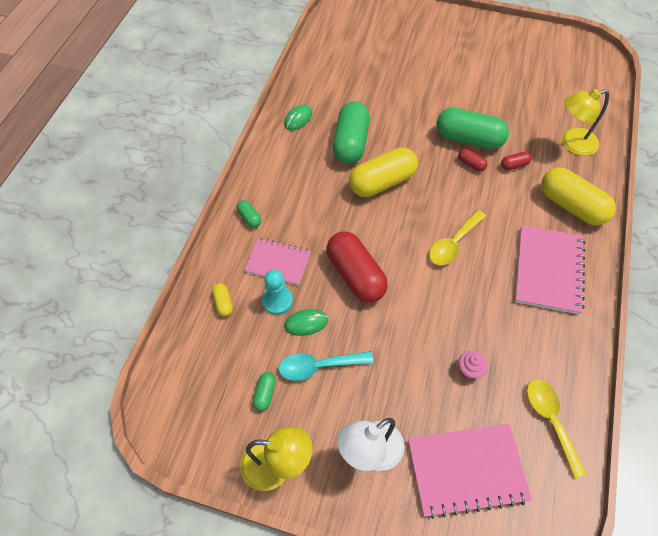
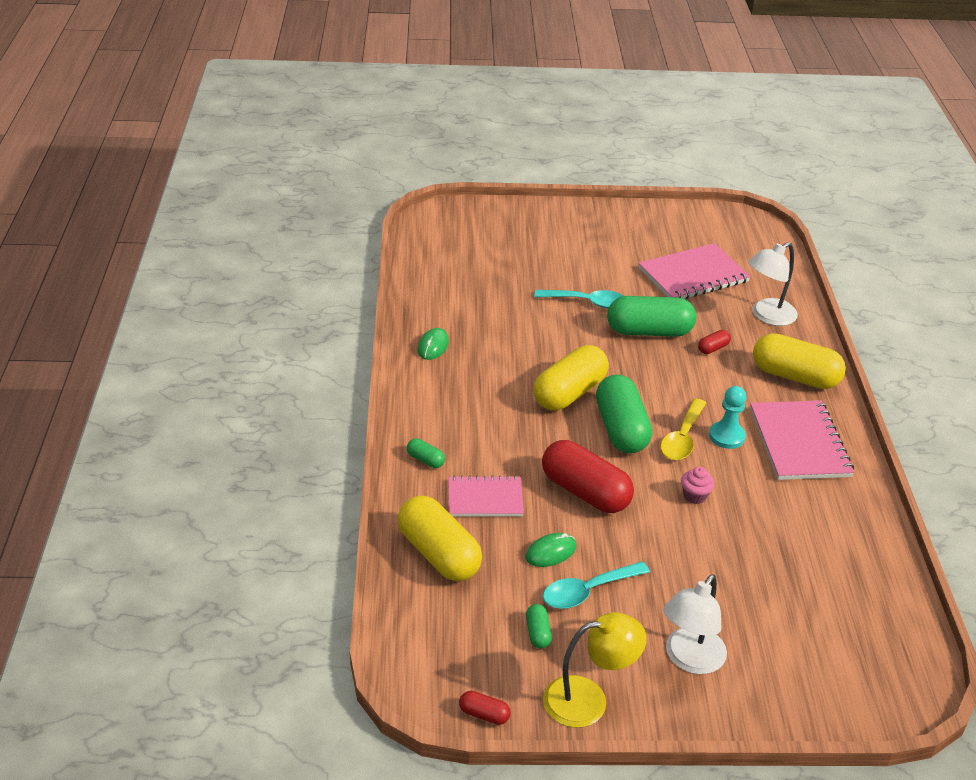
camera: 20 degrees left, 20 degrees down
(223, 303) = (438, 554): yellow capsule -> yellow capsule, size x2.31
(277, 301) = (504, 537): turquoise pawn -> turquoise pawn (726, 436)
(350, 143) = (511, 360): green capsule -> green capsule (621, 429)
(431, 103) = (587, 302): none -> turquoise spoon
(466, 470) = (802, 649): pink notebook -> pink notebook (693, 275)
(469, 370) = (759, 556): pink cupcake -> pink cupcake (695, 496)
(471, 164) = (664, 356): red capsule -> red capsule (484, 714)
(550, 420) = (868, 582): yellow spoon -> none
(572, 144) = (767, 316): yellow lamp -> white lamp

